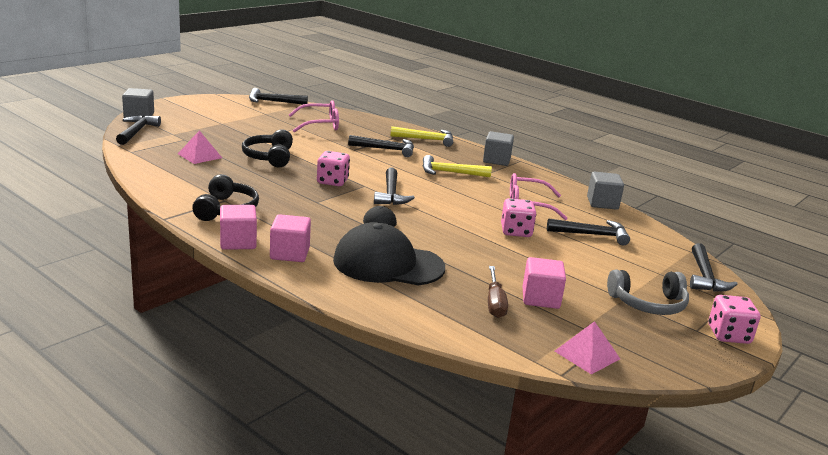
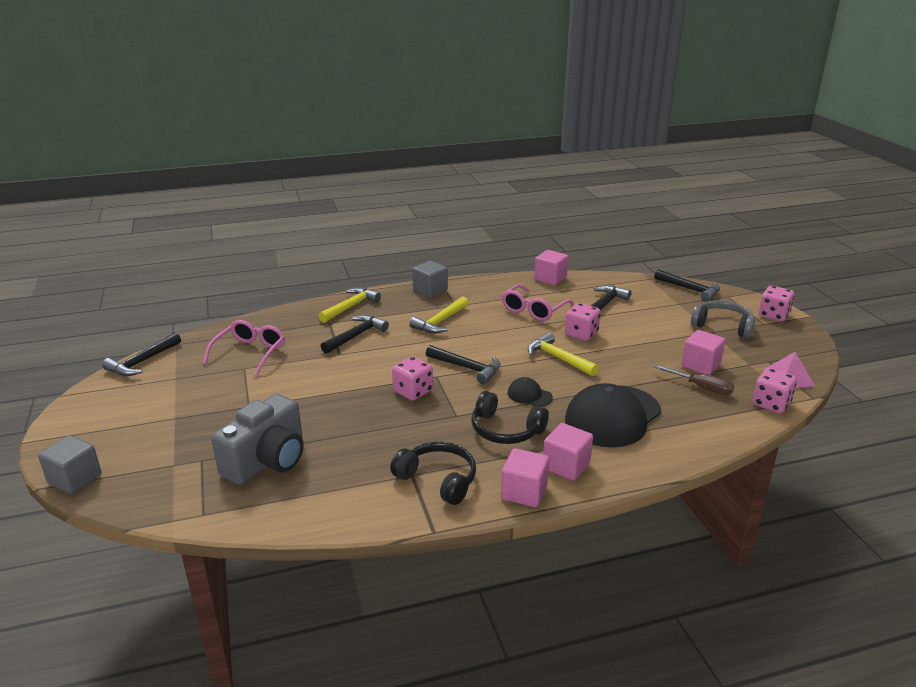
camera: 55 degrees left, 5 degrees up
(136, 132) = (134, 494): black hammer -> none
(199, 155) = (267, 461): pink pyramid -> grey camera
(269, 157) = (315, 412): black headphones -> black headphones (505, 430)
(457, 227) = (558, 358): none -> yellow hammer
(513, 347) = (771, 404): none -> pink dice
(602, 203) = (550, 278): grey cube -> pink cube
(648, 304) = (722, 326): grey headphones -> grey headphones turned 90 degrees counterclockwise

